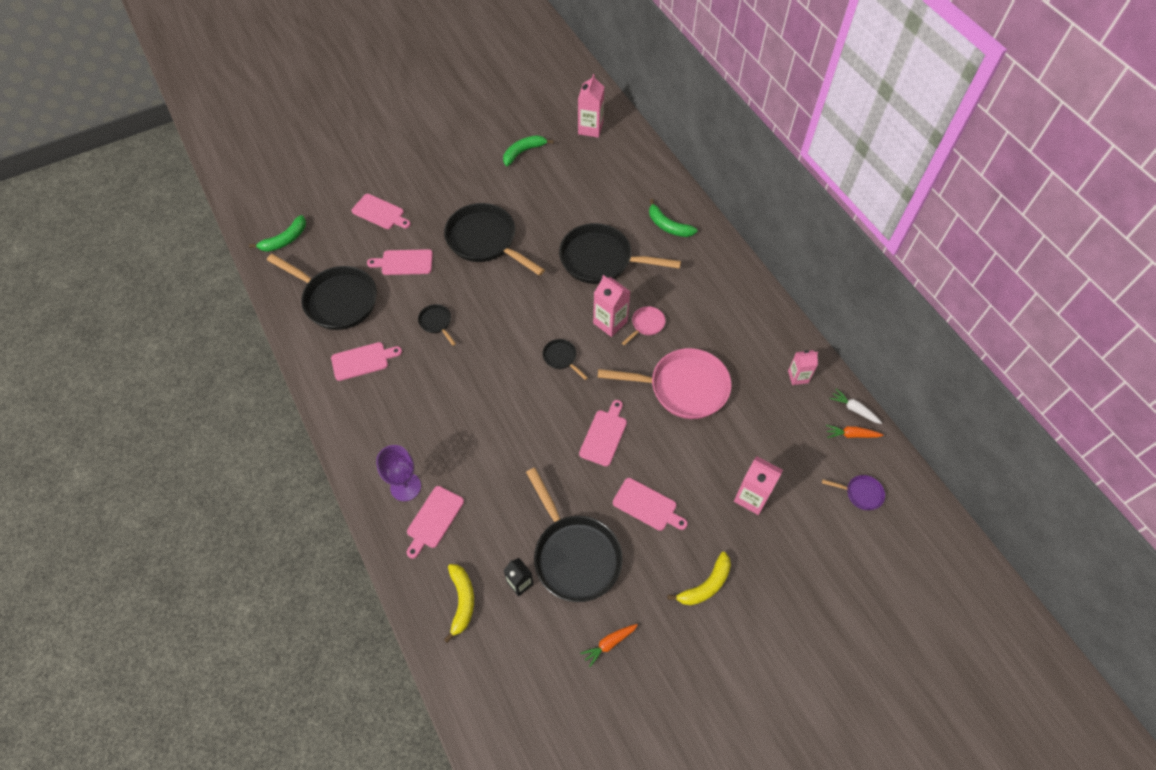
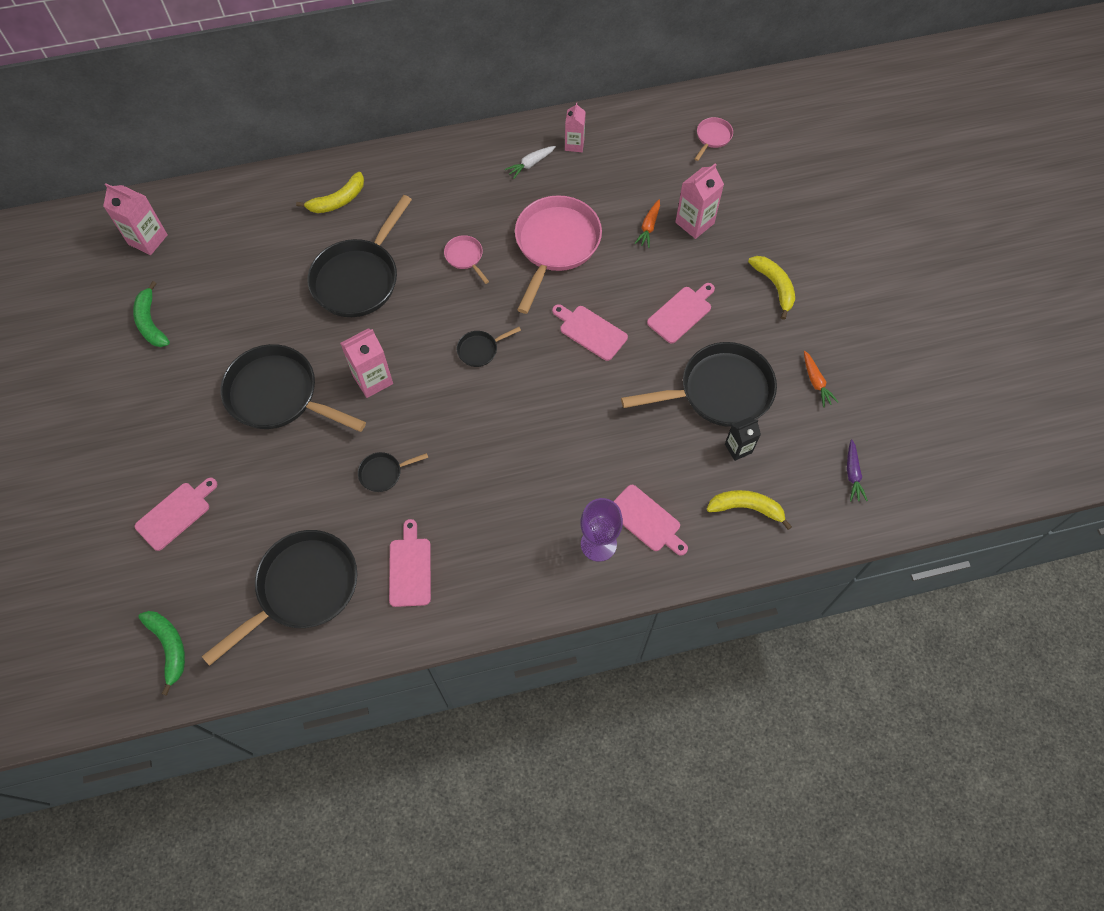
camera: 75 degrees left, 5 degrees up
(404, 262) = (274, 496): pink cutting board -> none
(485, 240) = (278, 395): black pan -> black pan turned 60 degrees clockwise
(517, 696) = (852, 474): none -> purple carrot
(610, 322) = (450, 291): pink carton -> pink carton (373, 380)
(668, 226) = (338, 200): green banana -> yellow banana
(851, 435) = (650, 124): orange carrot -> orange carrot (648, 227)
(854, 409) = (624, 112): white carrot -> white carrot (530, 164)
(861, 493) = (712, 137): purple pan -> pink pan

